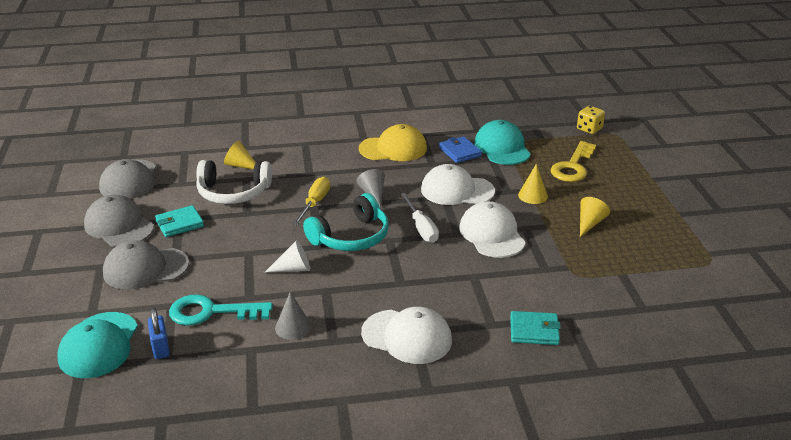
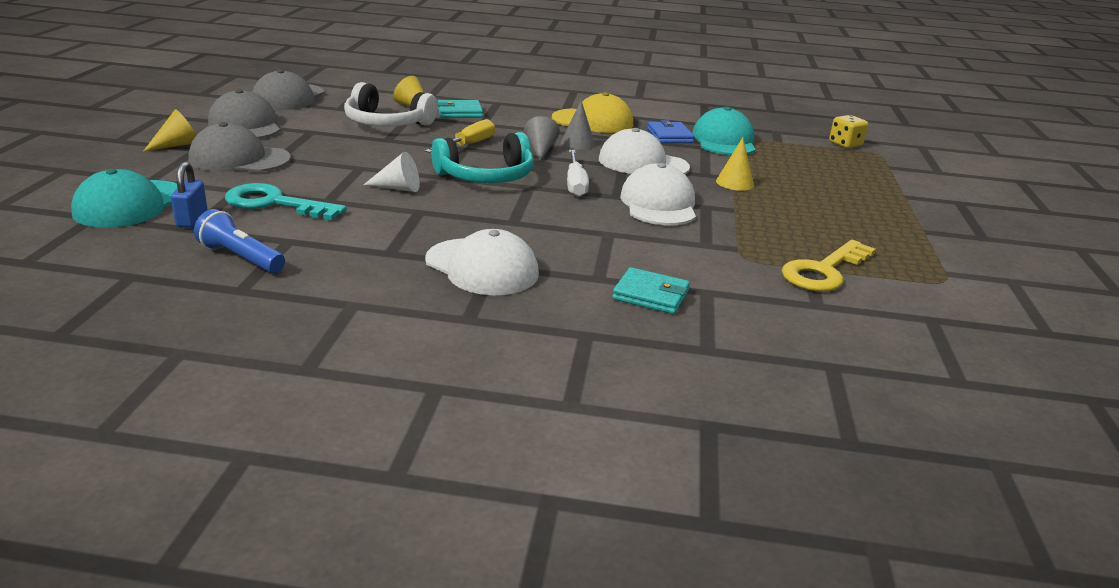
camera: 15 degrees right, 5 degrees down
(179, 224) = (308, 134): turquoise wallet -> turquoise wallet (459, 112)
(229, 378) = (241, 258): none -> blue flashlight
(293, 327) = (353, 232): grey cone -> grey cone (577, 143)
(573, 166) = (803, 169): yellow key -> yellow key (824, 271)
(589, 223) = (793, 217): yellow cone -> yellow cone (177, 145)

